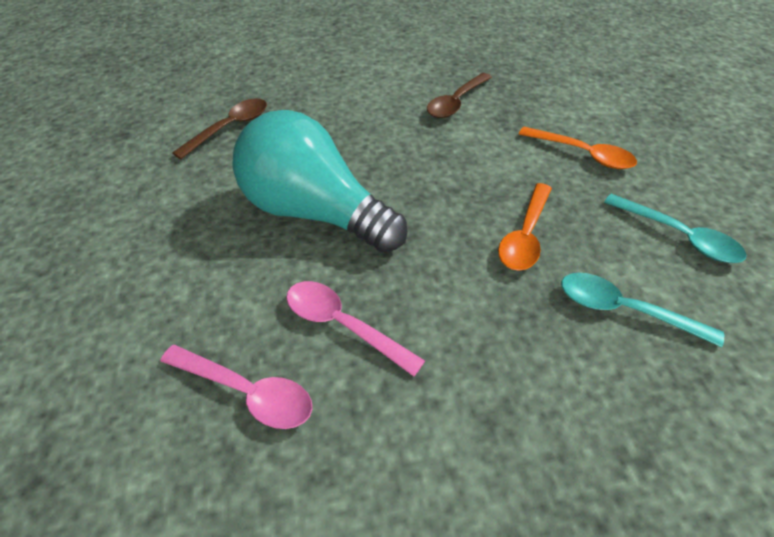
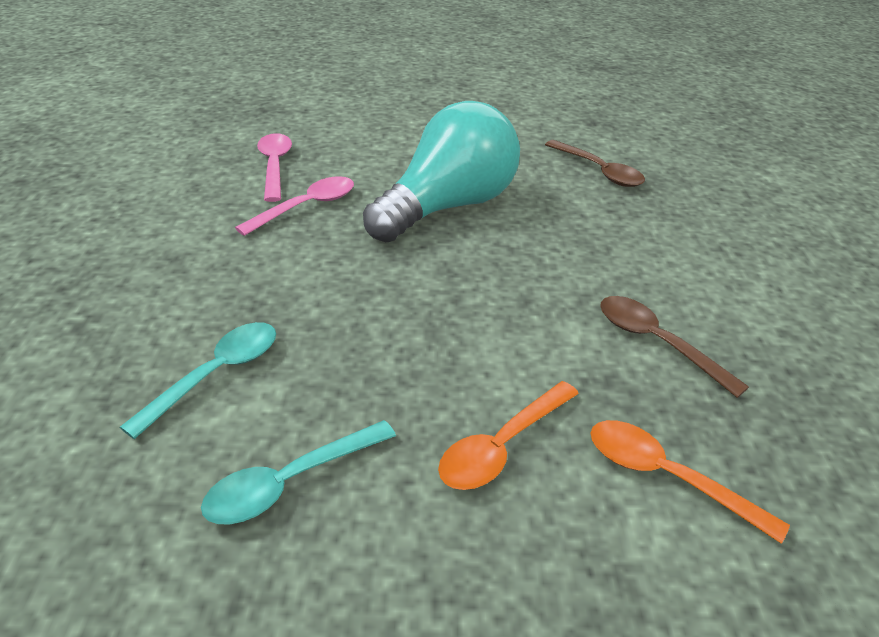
camera: 100 degrees right, 10 degrees down
(246, 392) = (274, 166): pink spoon -> pink spoon turned 135 degrees clockwise
(525, 235) = (358, 334): orange spoon -> orange spoon (667, 477)

